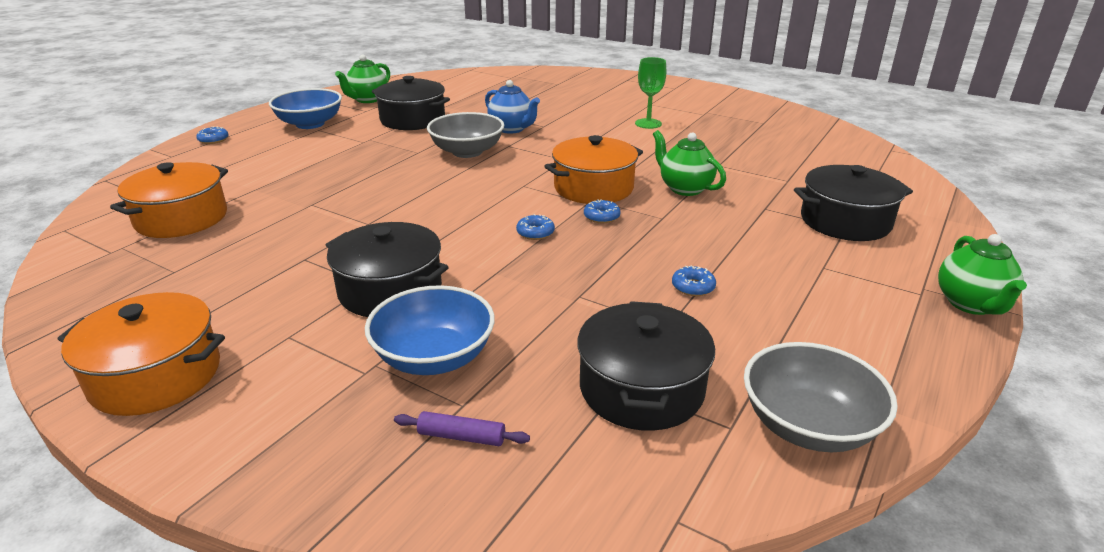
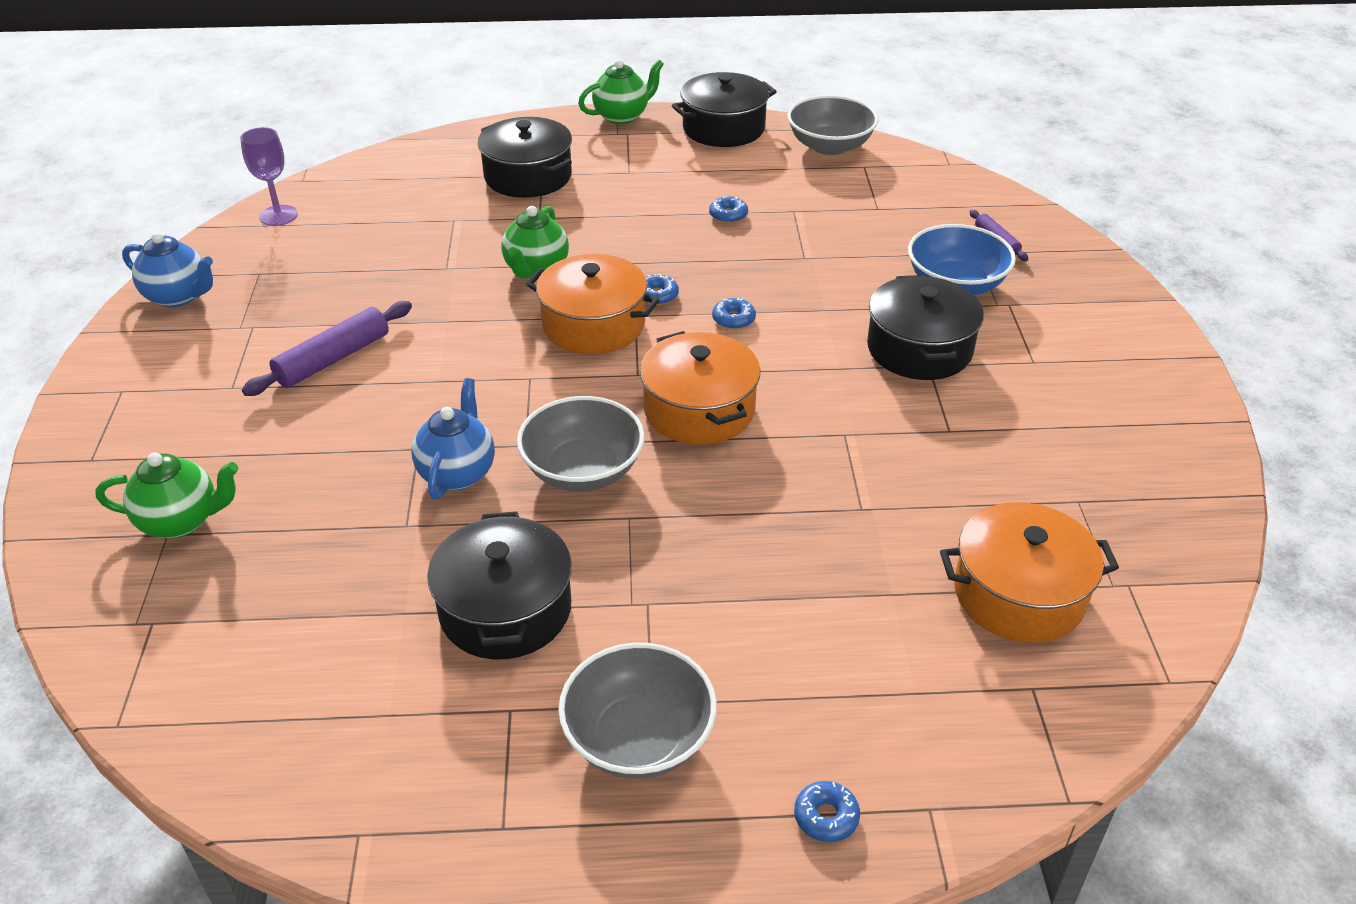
camera: 125 degrees left, 10 degrees up
(156, 376) = (1150, 392): orange pot -> orange pot (699, 410)
(310, 124) = (638, 738): blue bowl -> grey bowl
(367, 100) = (447, 756): green teapot -> green teapot (181, 521)
(641, 388) = (871, 200): black pot -> black pot (723, 128)
(648, 123) = (333, 359): green goblet -> purple rolling pin
(754, 105) = (178, 296): none -> blue teapot
(838, 136) = (278, 215): none -> purple goblet

